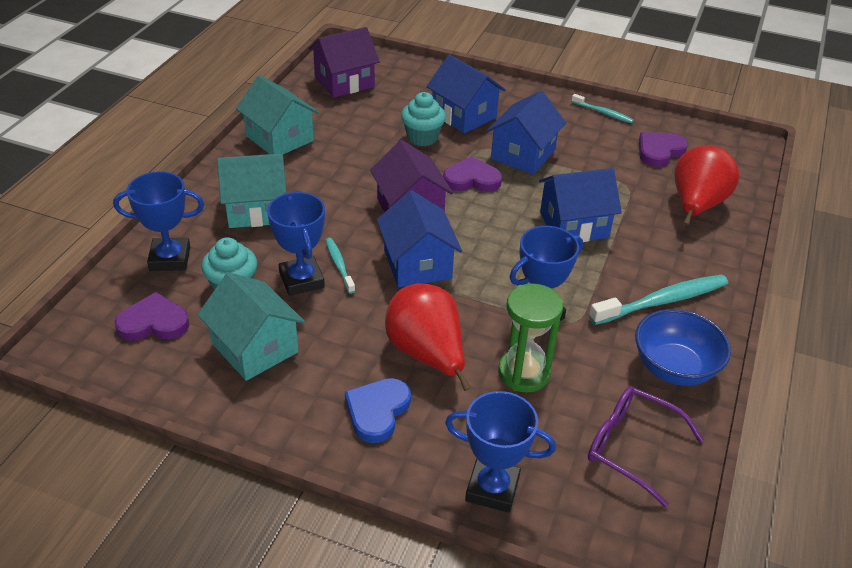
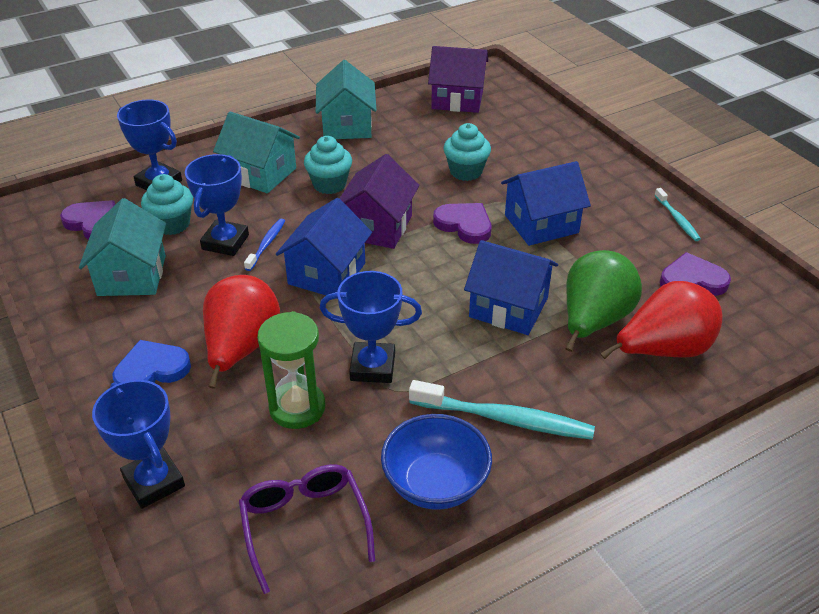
camera: 40 degrees right, 0 degrees up
(328, 193) = (329, 184): none -> turquoise cupcake
(339, 265) = (266, 244): turquoise toothbrush -> blue toothbrush
(464, 115) = (529, 167): blue house -> none
(635, 207) = (593, 321): none -> green pear

